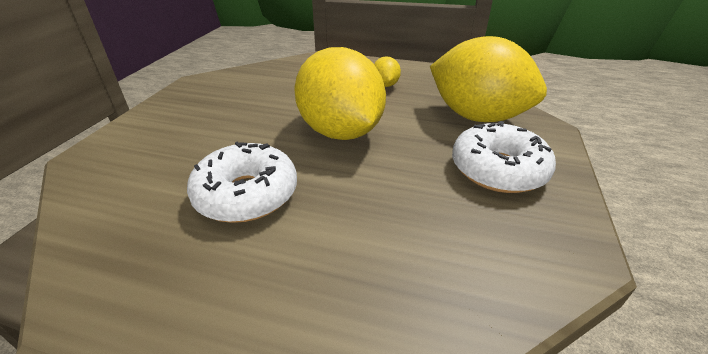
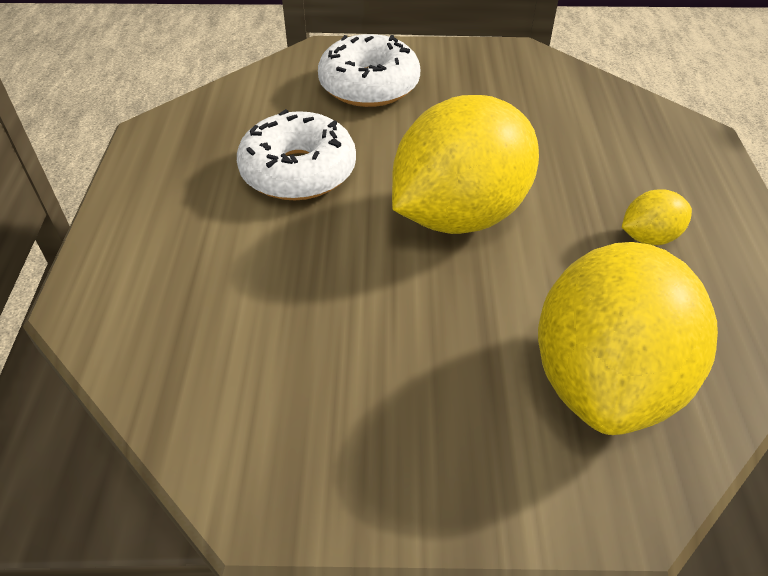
camera: 75 degrees right, 10 degrees up
(498, 170) = (433, 410): white donut -> white donut (369, 85)

